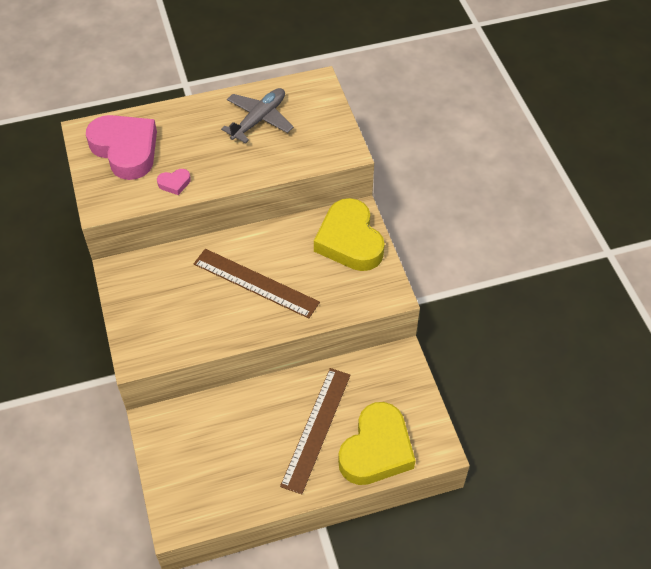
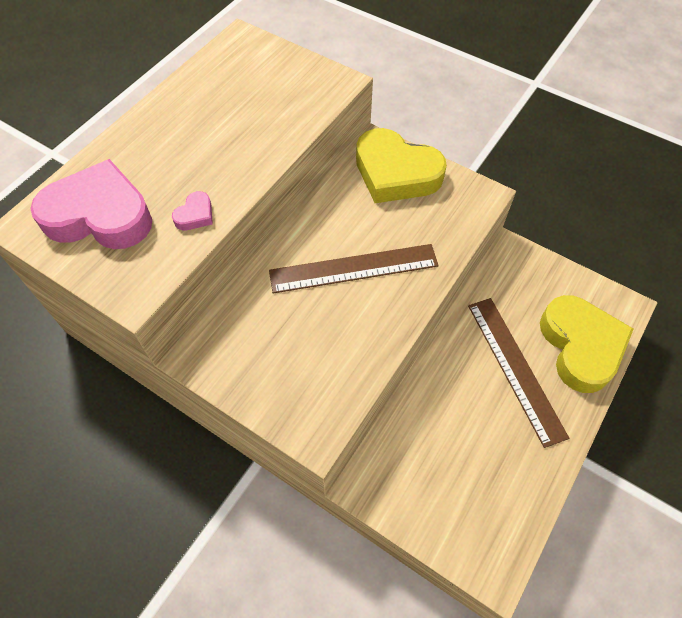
camera: 40 degrees left, 5 degrees up
(259, 119) = (219, 102): grey plane -> none

